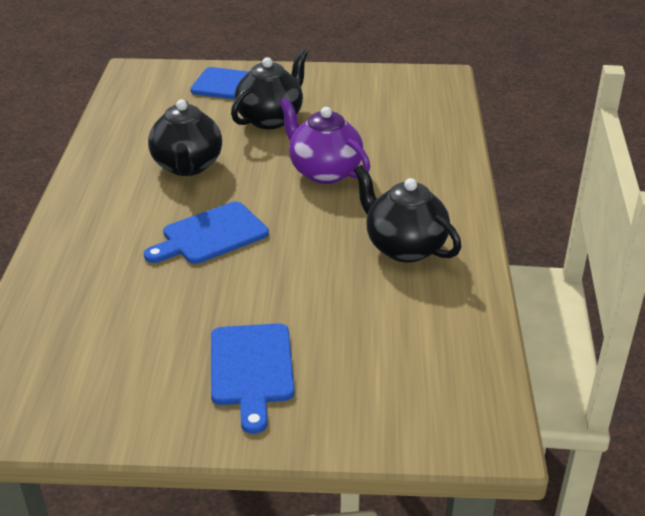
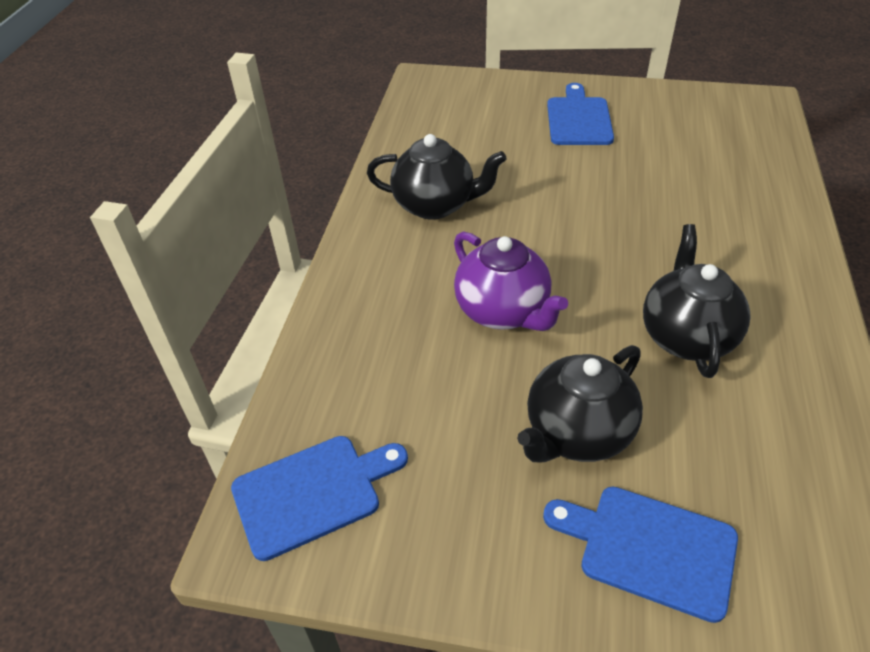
camera: 170 degrees left, 10 degrees up
(211, 235) = (632, 231): blue cutting board -> blue cutting board (313, 493)
(404, 247) = (435, 205): black teapot -> black teapot turned 45 degrees counterclockwise

